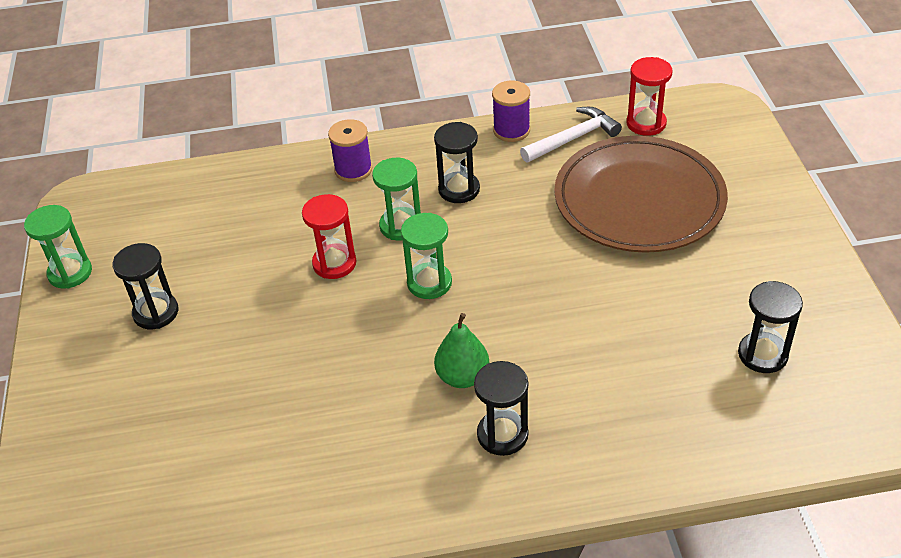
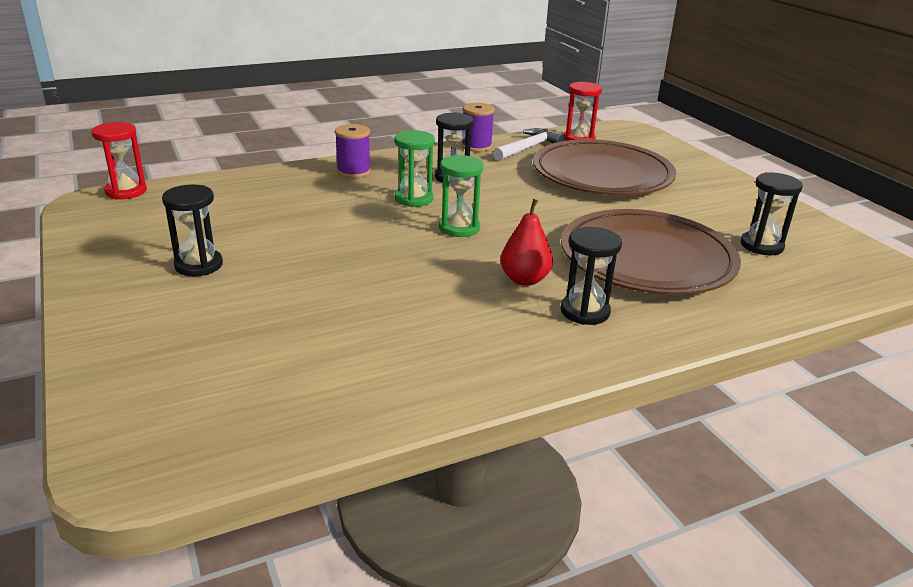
camera: 20 degrees left, 15 degrees down
(70, 273) = (94, 247): green hourglass -> none
(334, 263) = (365, 223): red hourglass -> red hourglass (126, 191)
(462, 377) = (524, 279): green pear -> red pear
(612, 360) = (647, 259): none -> brown plate

